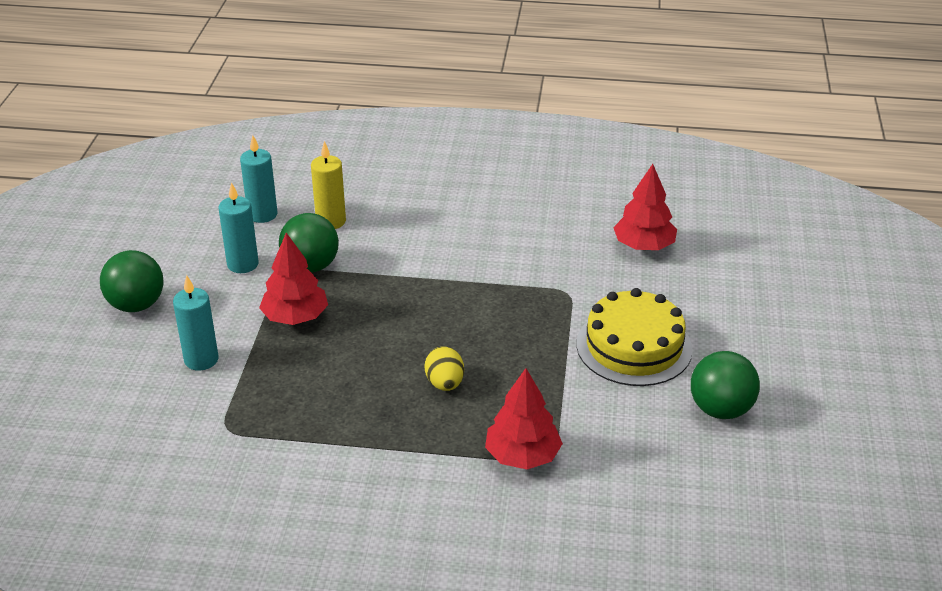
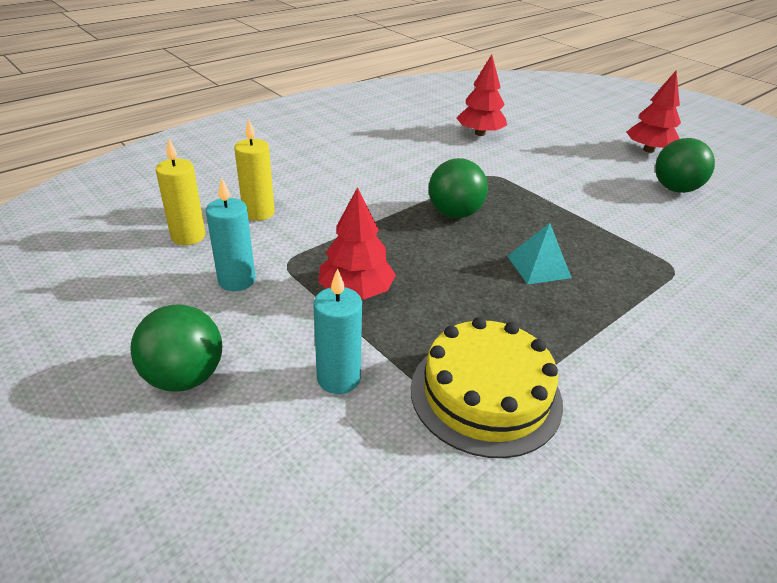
camera: 50 degrees left, 0 degrees up
(262, 214) = (188, 236): turquoise candle -> yellow candle
(311, 266) = (299, 250): green ball -> green ball (454, 214)
(445, 383) = (538, 266): yellow egg -> turquoise pyramid
(522, 456) = (662, 277): red tree -> red tree (648, 150)
(634, 346) = (579, 183): yellow cake -> yellow cake (485, 394)

